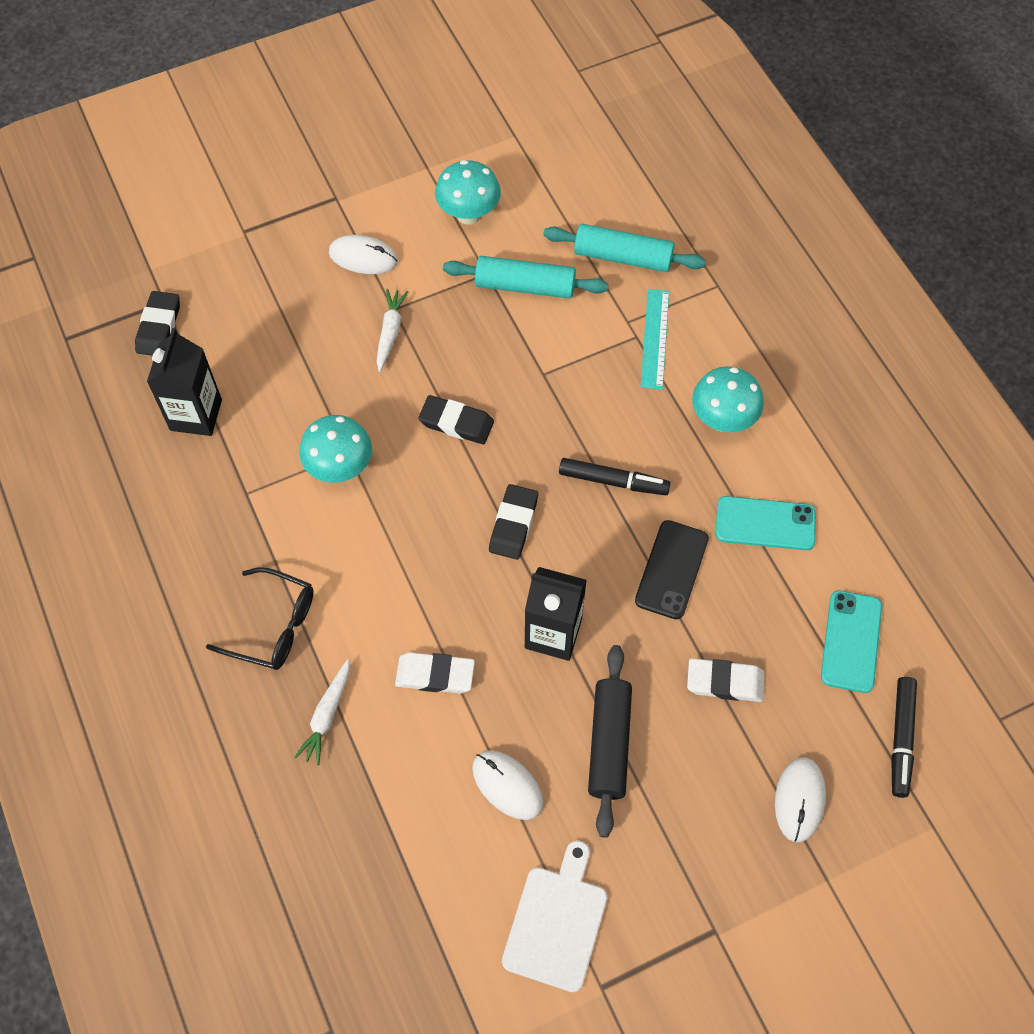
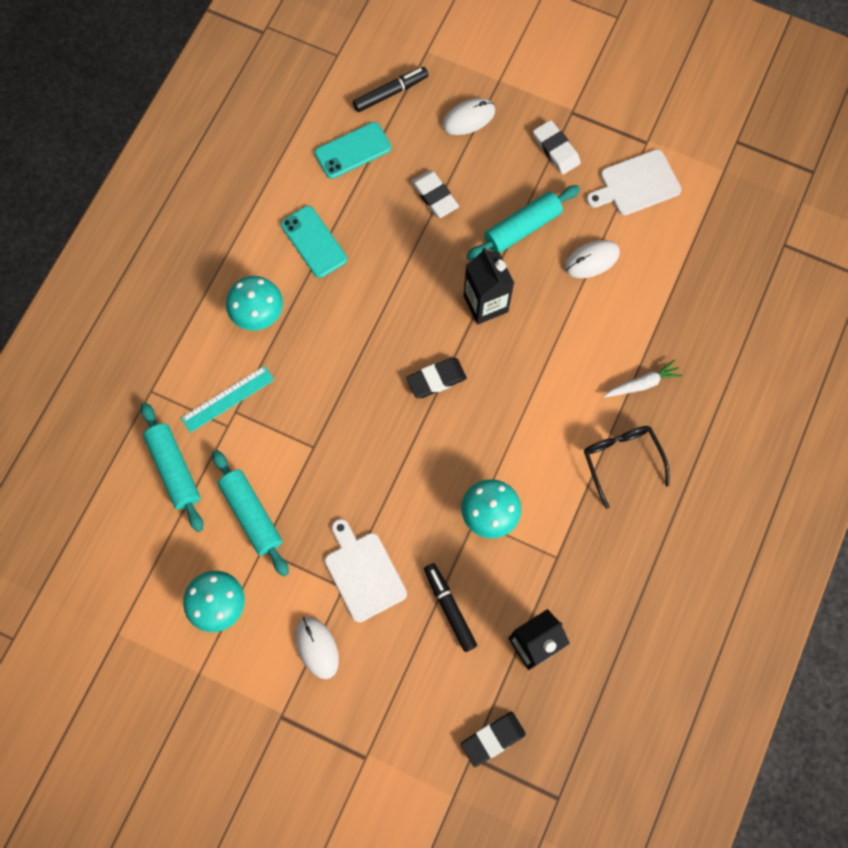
camera: 130 degrees left, 10 degrees up
(390, 332) = (363, 573): white carrot -> white cutting board
(435, 675) = (567, 346): white eraser -> white eraser (556, 149)
(456, 423) = (395, 471): black eraser -> none
(507, 785) = (592, 260): white mouse -> white mouse turned 60 degrees clockwise
(609, 743) = (522, 228): black rolling pin -> turquoise rolling pin
(613, 481) = (357, 345): black marker -> black marker (449, 608)
(671, 569) = (389, 270): black phone -> none

